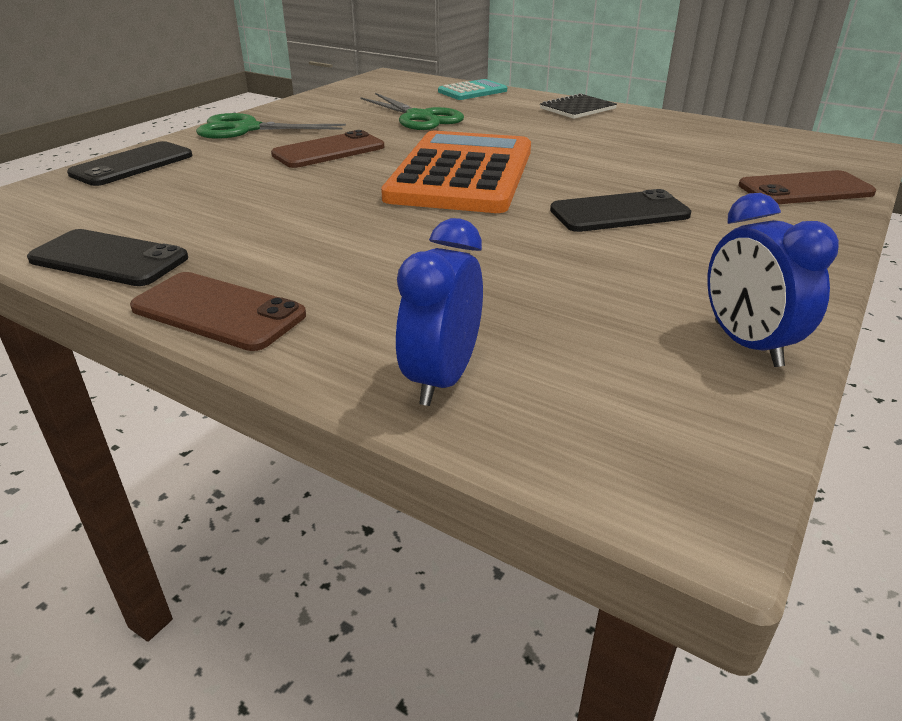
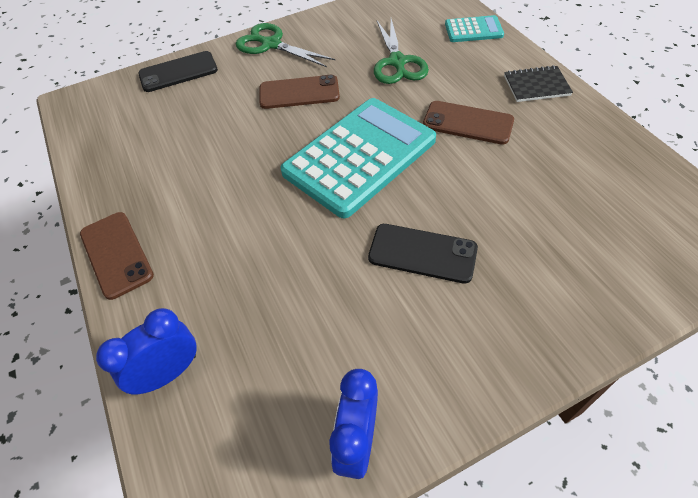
camera: 35 degrees right, 20 degrees up
(109, 259) = (103, 177): black phone -> none
(462, 174) = (359, 156): orange calculator -> turquoise calculator
(805, 189) = (609, 286): brown phone -> brown phone (467, 123)

